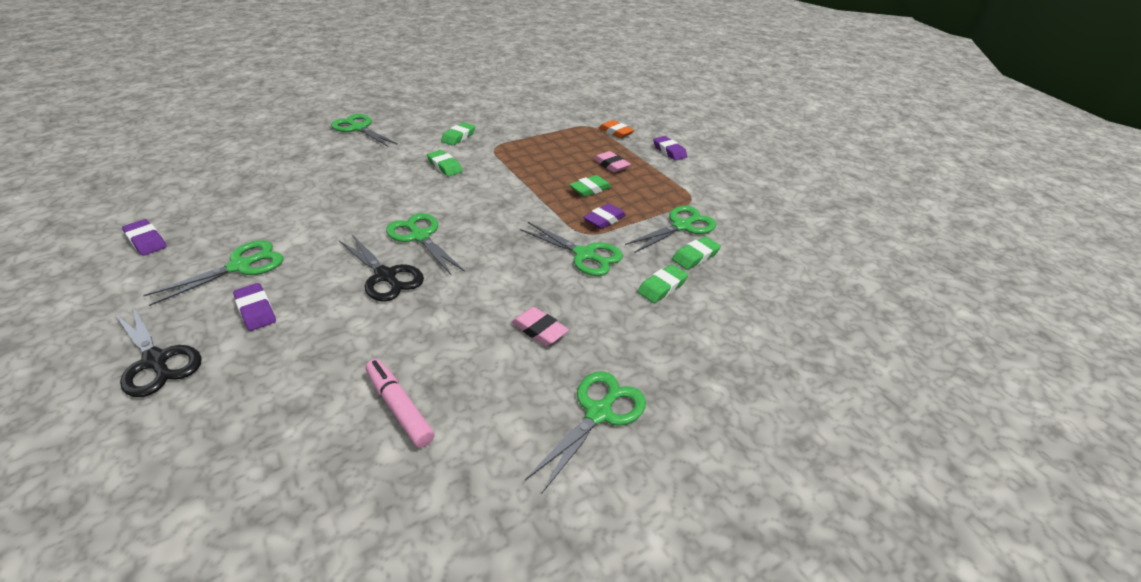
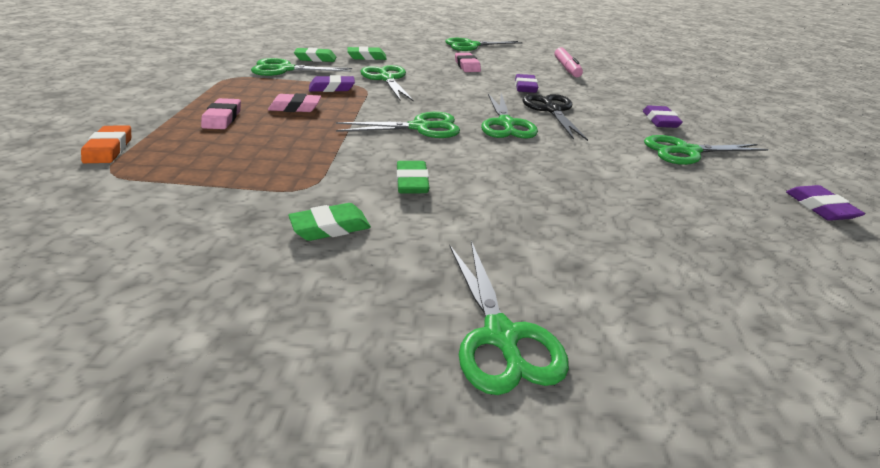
camera: 145 degrees left, 5 degrees down
(156, 361) = (724, 117): black scissors -> none
(483, 206) = (420, 127): none -> green scissors
(590, 189) = (295, 107): green eraser -> pink eraser
(669, 151) = (128, 109): purple eraser -> purple eraser (525, 87)

